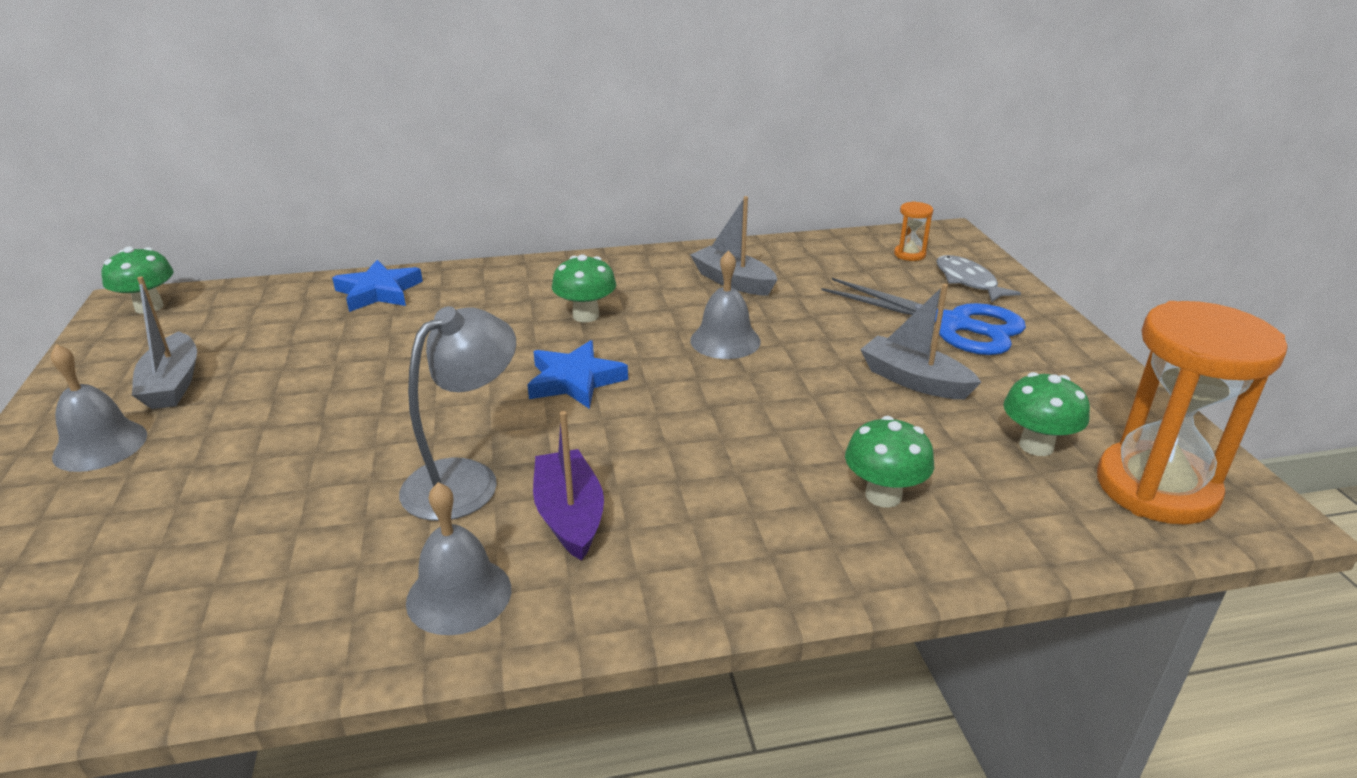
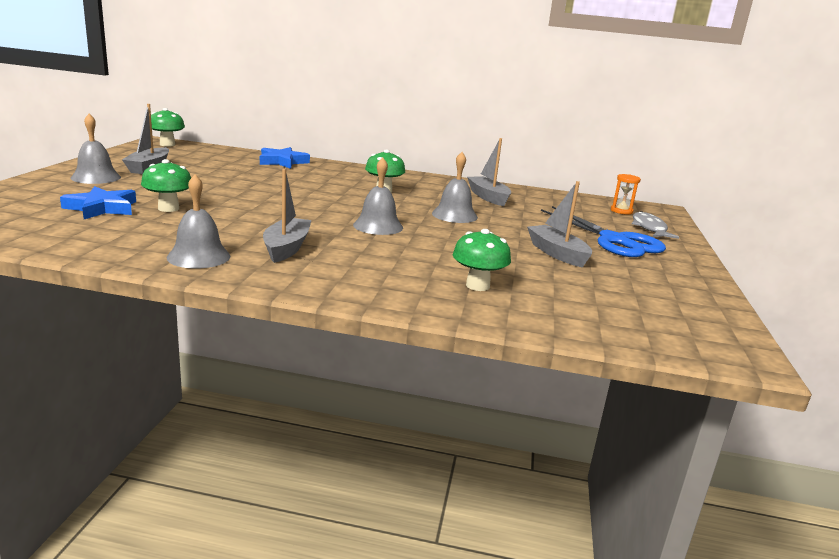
camera: 20 degrees right, 10 degrees down
(466, 479) = (249, 225): grey lamp -> none
(570, 516) = (286, 248): purple boat -> grey boat
(575, 381) = (348, 209): blue star -> blue star (102, 208)
(649, 407) = (378, 226): none -> grey bell
(1036, 446) = (608, 294): green mushroom -> green mushroom (168, 208)
(1156, 488) = (674, 329): orange hourglass -> none

